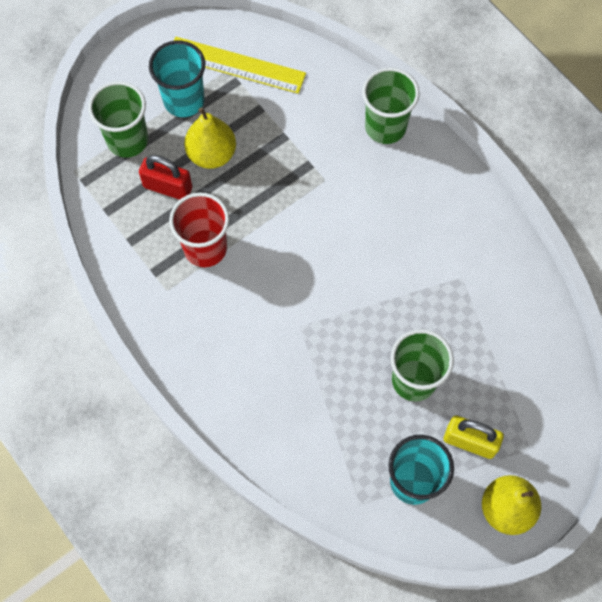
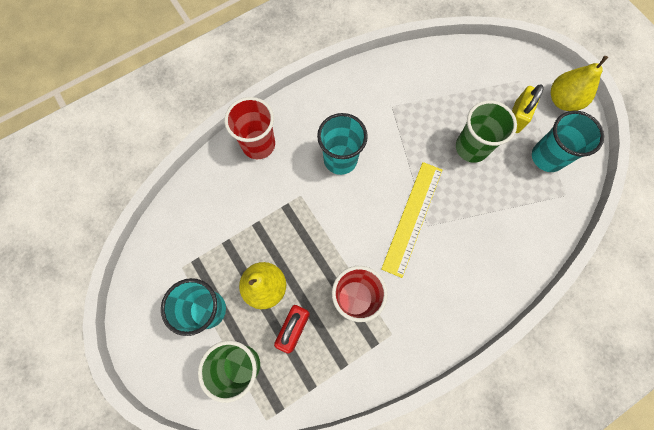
camera: 85 degrees left, 5 degrees up
(236, 65) = (179, 260): yellow ruler -> yellow ruler (412, 218)
(377, 220) = (340, 159): none -> turquoise cup
(385, 127) = (258, 144): green cup -> red cup

